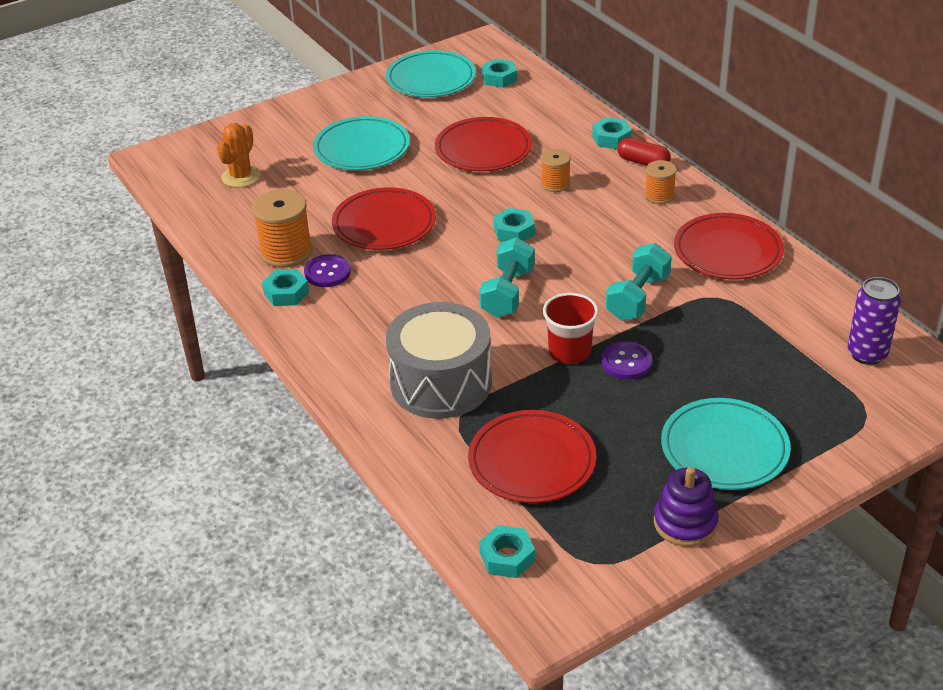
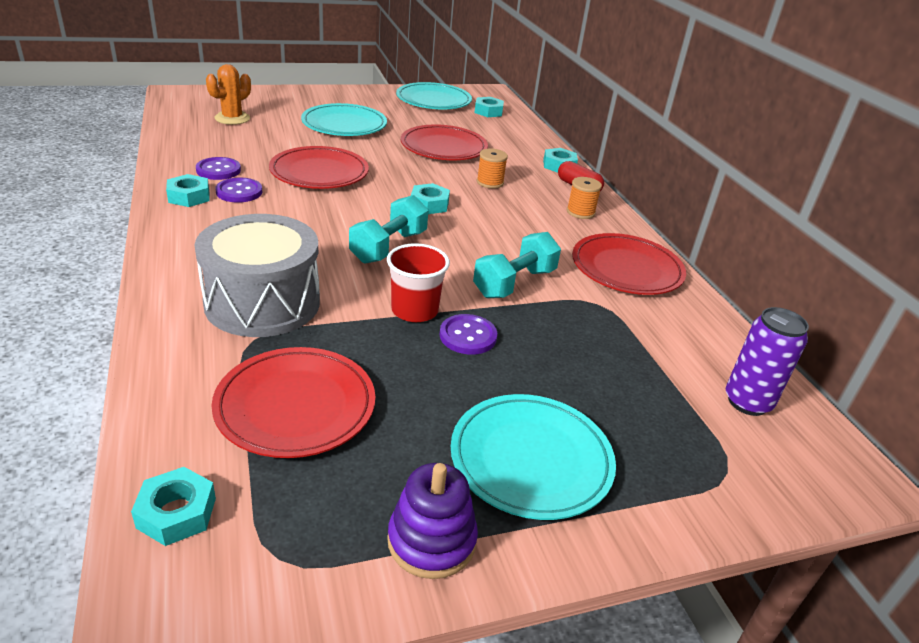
camera: 10 degrees right, 5 degrees down
(286, 252) = (218, 170): orange spool -> purple button

